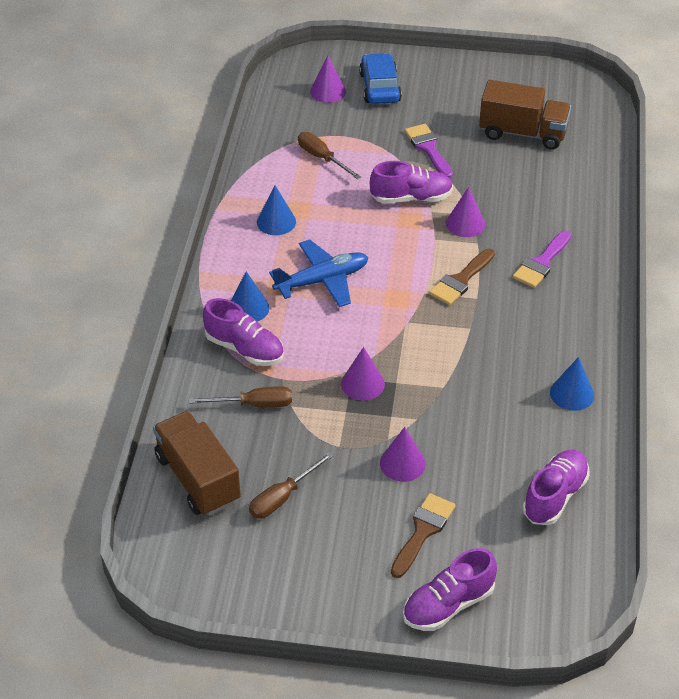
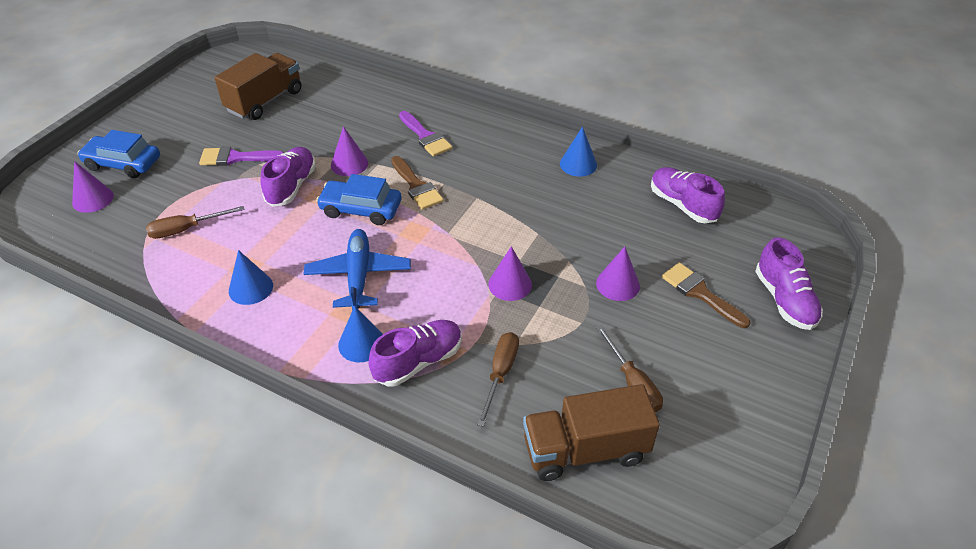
camera: 70 degrees left, 0 degrees up
(406, 253) = (361, 209): none -> blue car

